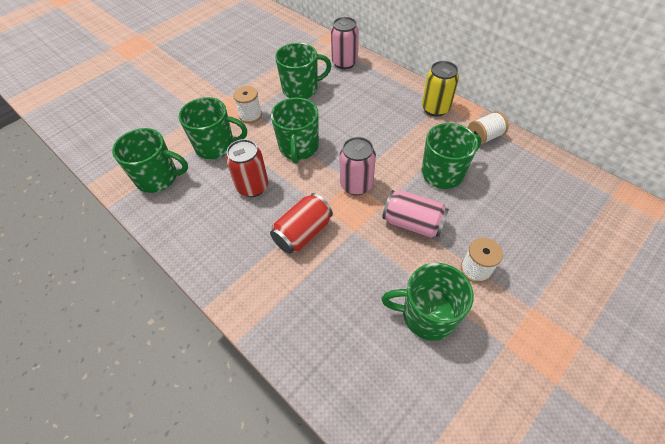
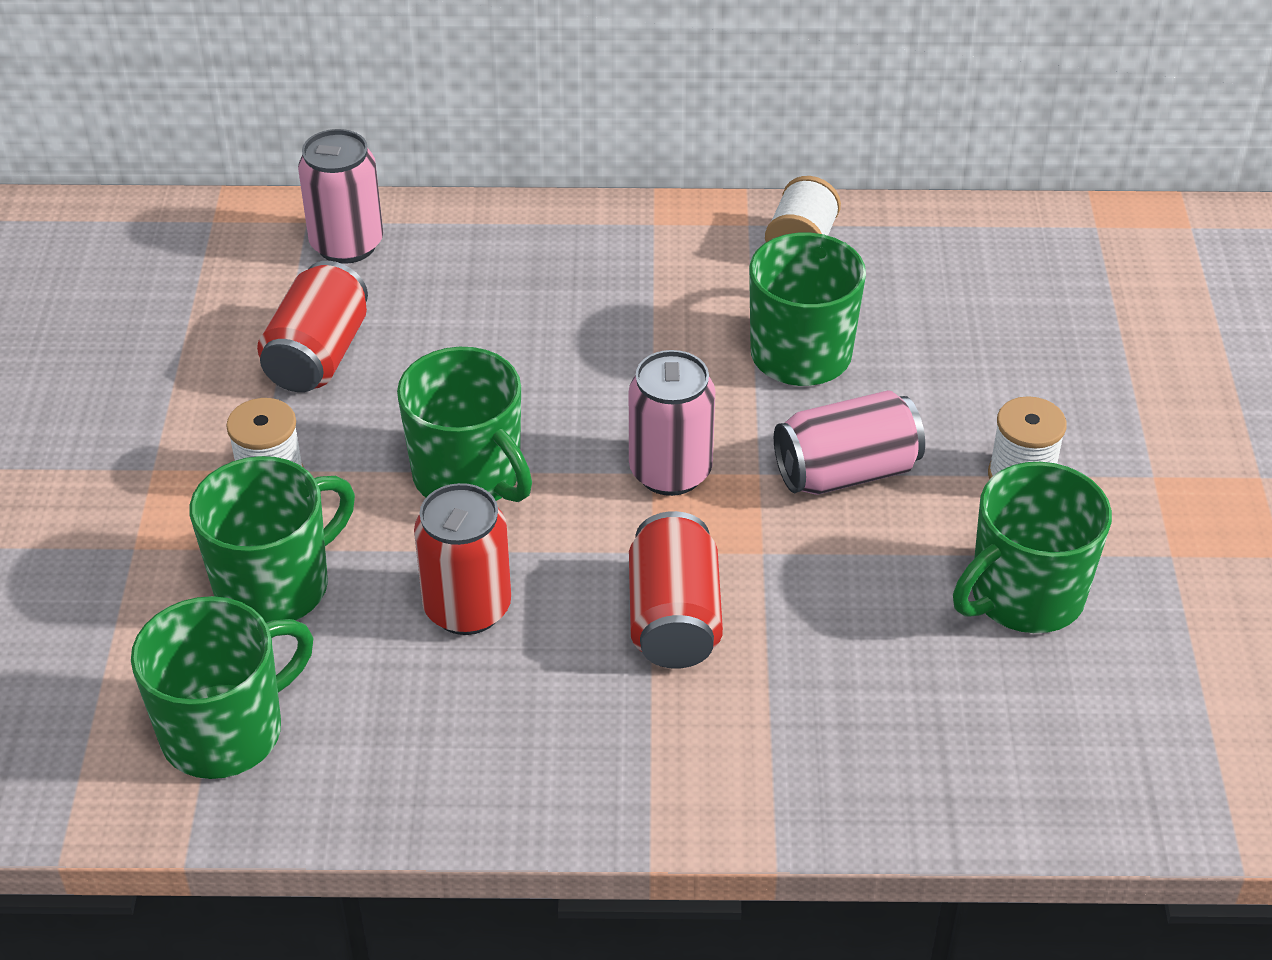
camera: 45 degrees left, 10 degrees down
(301, 89) = (318, 356): green mug -> red can
(435, 108) = (653, 239): yellow can -> none

